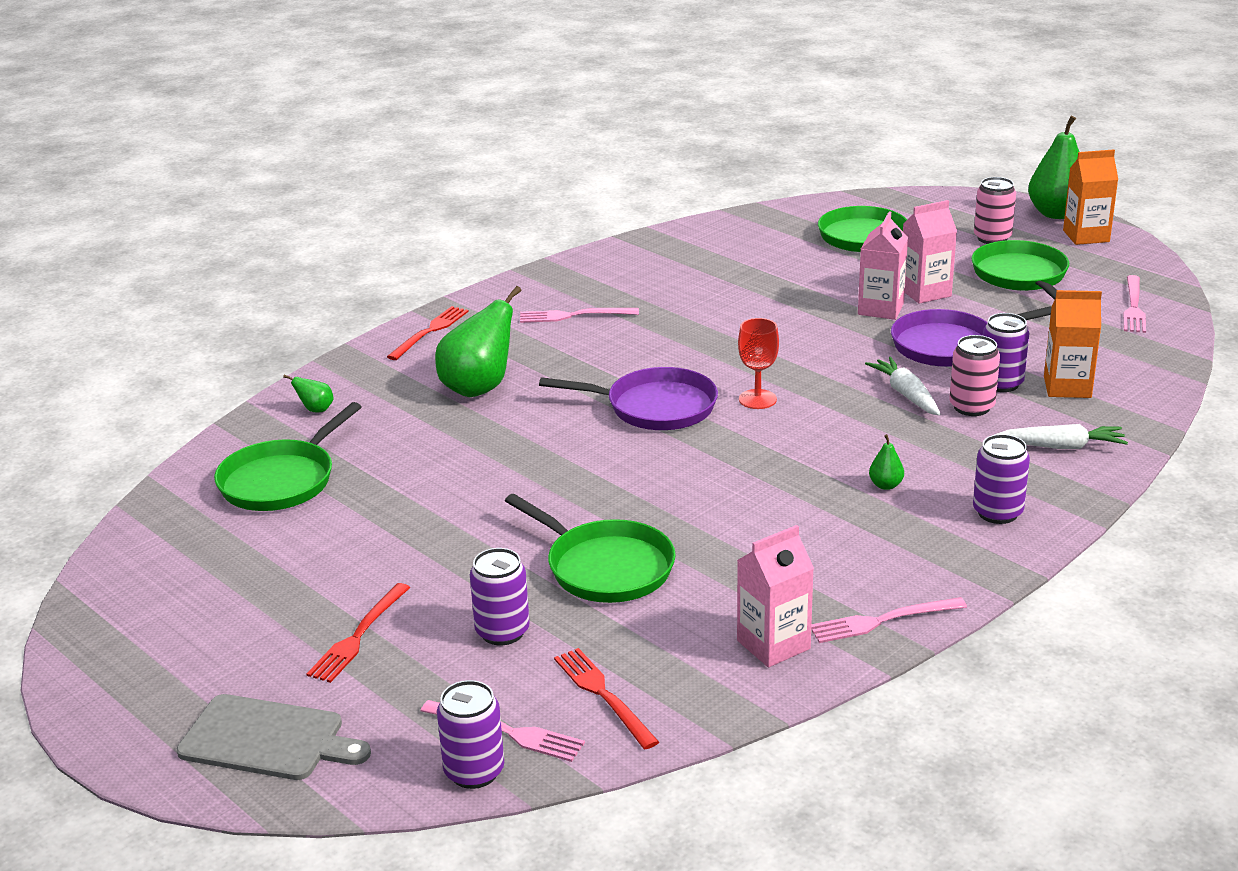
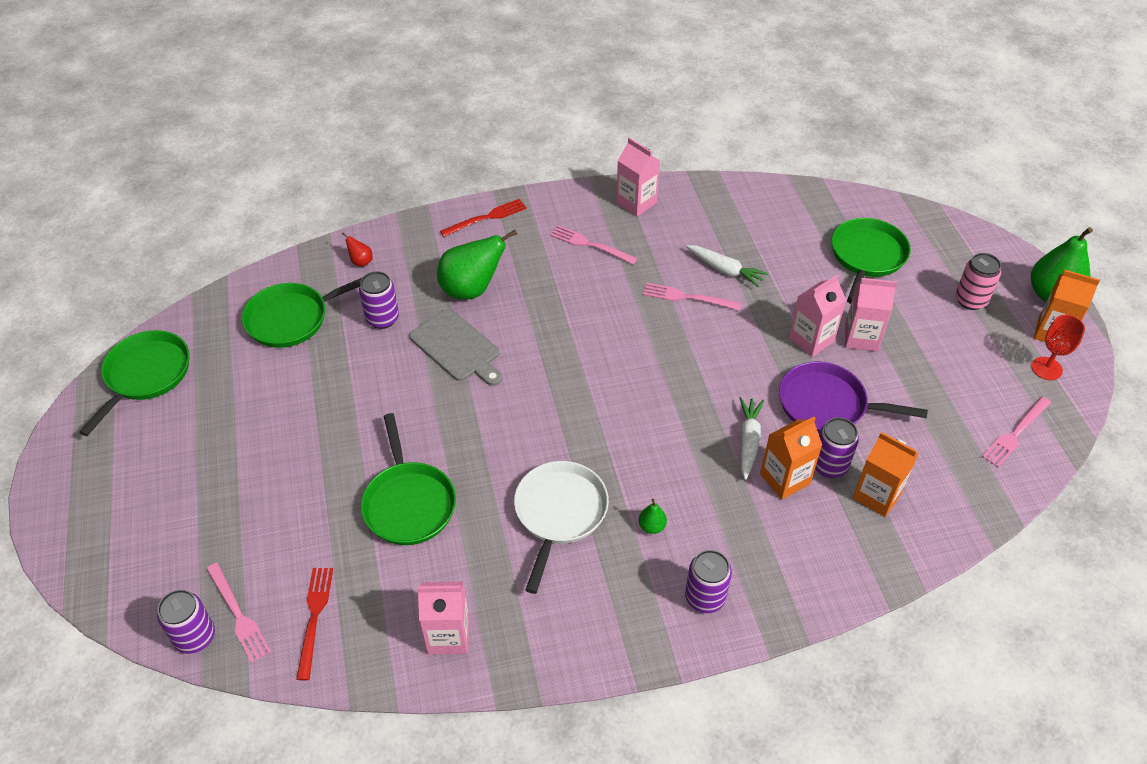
camera: 30 degrees right, 20 degrees up
(267, 739) = (116, 541): grey cutting board -> grey cutting board (457, 347)
(316, 410) = (361, 262): green pear -> red pear
(358, 636) = (226, 482): red fork -> none
(502, 632) = (304, 526): purple can -> purple can (382, 319)
(587, 272) = (636, 203): none -> pink carton
(655, 407) = (566, 365): purple pan -> none
(757, 399) = (640, 392): red goblet -> red goblet (1046, 368)
(780, 512) = (559, 513): none -> white pan
(882, 621) = (534, 656): pink fork -> pink fork (687, 297)
(971, 407) = (784, 479): pink can -> orange carton
(1021, 276) = (954, 355): green pan -> green pan (145, 375)
(1062, 446) = (814, 556): white carrot -> white carrot (725, 270)

